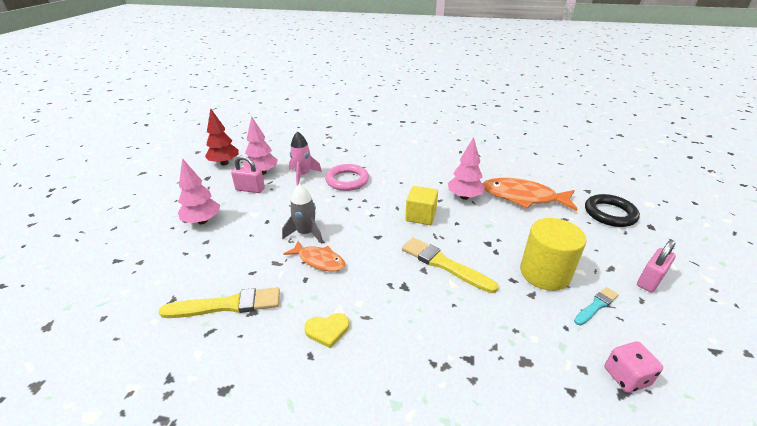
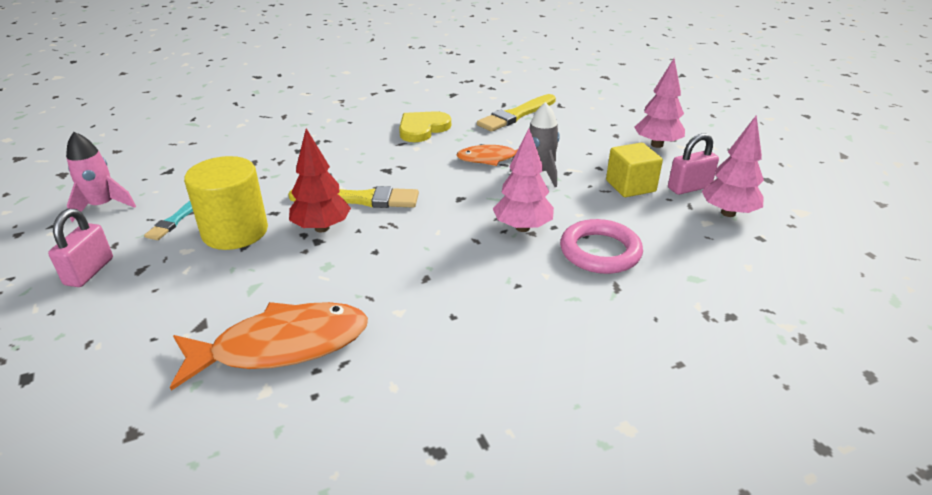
camera: 145 degrees right, 0 degrees up
(224, 163) = (803, 204): red tree -> red tree (322, 228)
(303, 175) = (672, 232): pink rocket -> pink rocket (103, 206)
(327, 330) = (422, 129): yellow heart -> yellow heart, size x1.52
(420, 216) = (432, 241): yellow cube -> yellow cube (630, 186)
(464, 197) = (390, 300): pink tree -> pink tree (522, 227)
(610, 213) = (102, 377): black ring -> none
(626, 376) = (161, 180): pink dice -> none

